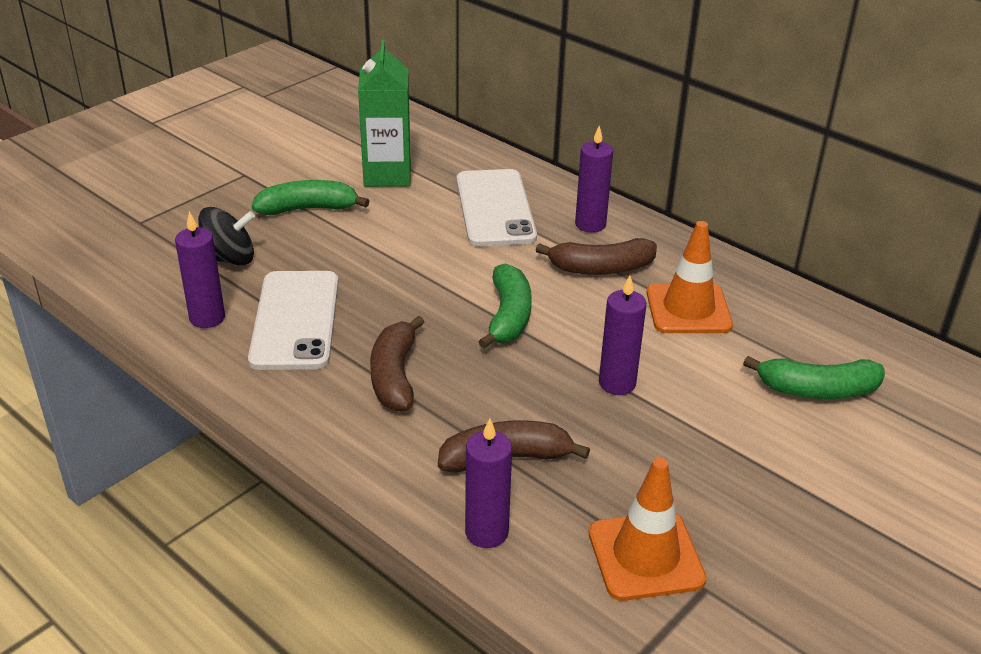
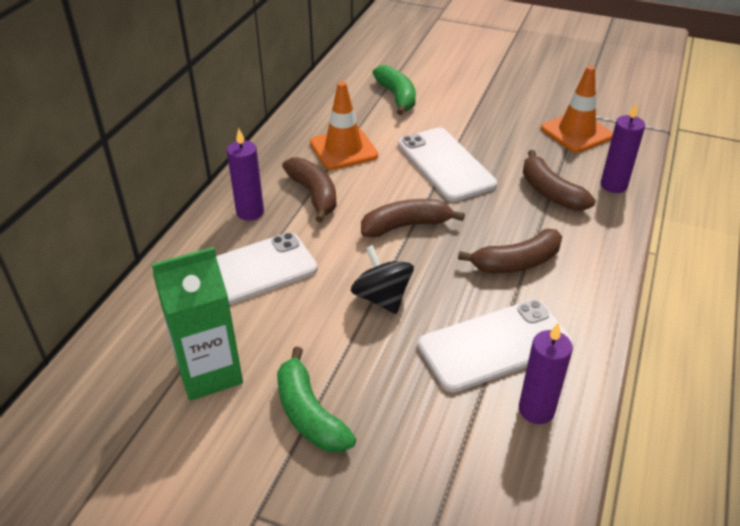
camera: 110 degrees left, 5 degrees up
(229, 259) = (437, 440): black spinning top -> black spinning top (382, 298)
(508, 316) = (406, 225): green banana -> brown banana
(617, 383) = (445, 164): purple candle -> white phone

